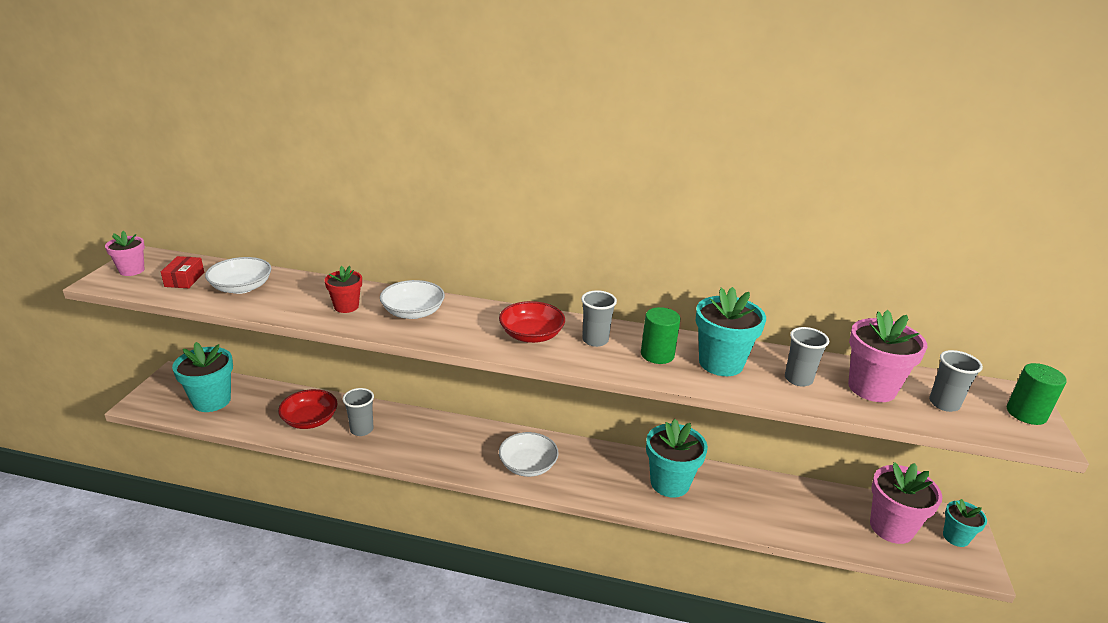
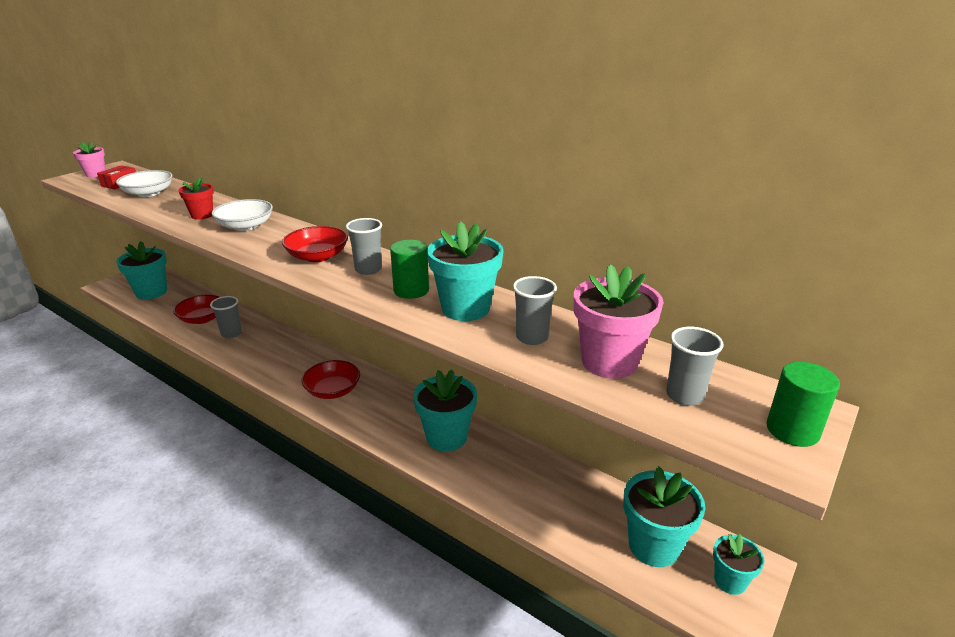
camera: 25 degrees right, 0 degrees up
(528, 465) = (333, 390): white bowl -> red bowl
(891, 527) = (653, 546): pink flower pot -> turquoise flower pot

